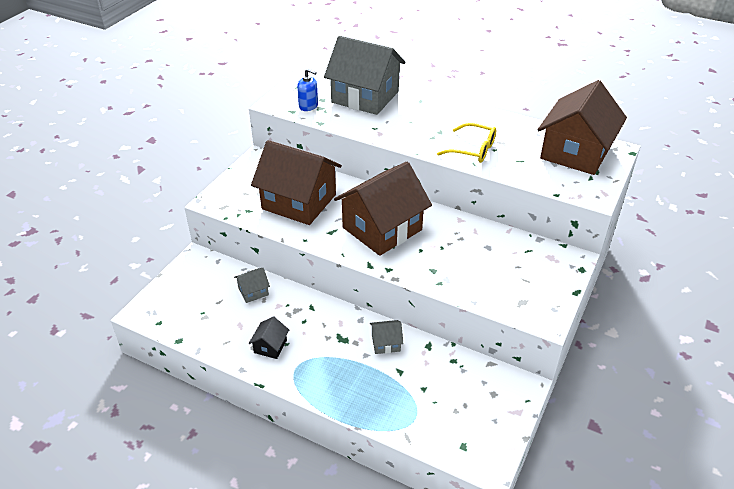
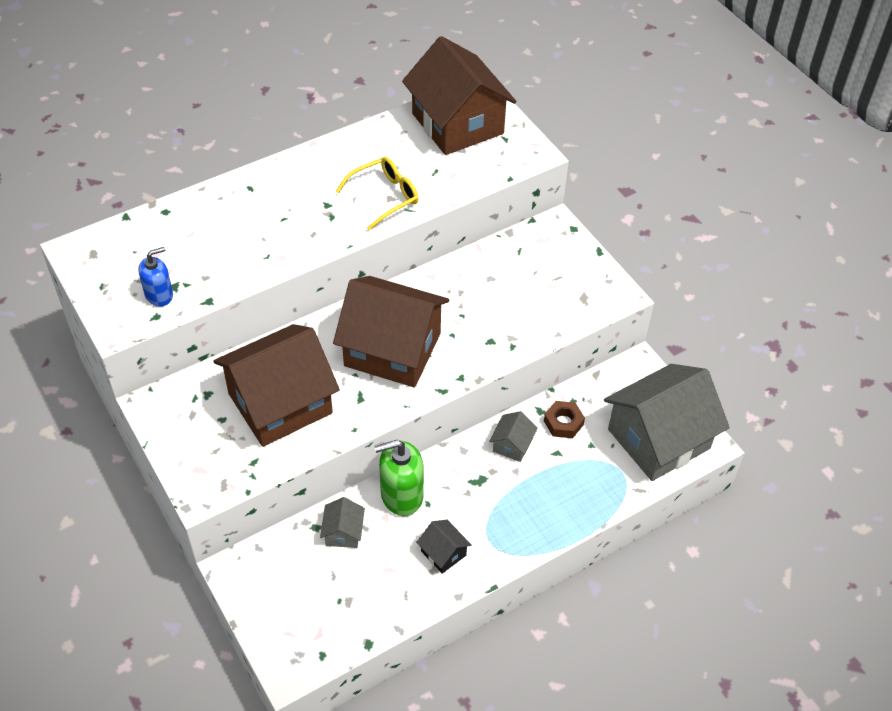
camera: 60 degrees left, 10 degrees up
(301, 305) = (401, 495): none -> green soap dispenser
(365, 97) = (192, 232): grey house -> grey house (659, 439)
(382, 229) = (392, 349): brown house -> brown house turned 60 degrees counterclockwise
(429, 363) = (563, 423): none -> brown nut

